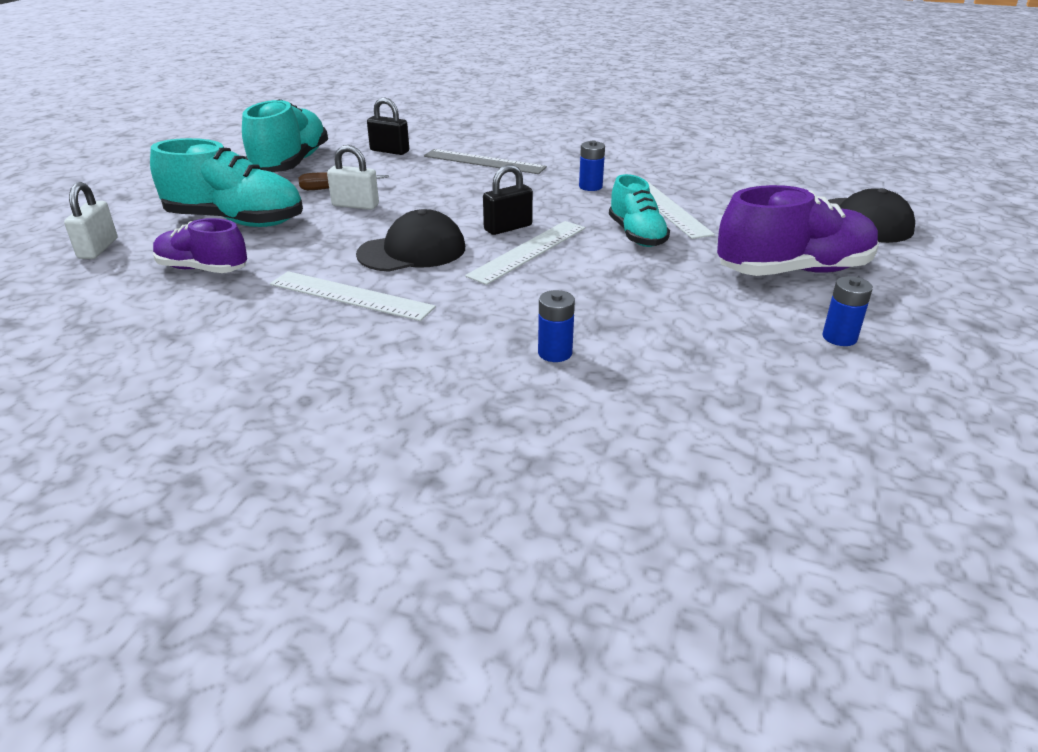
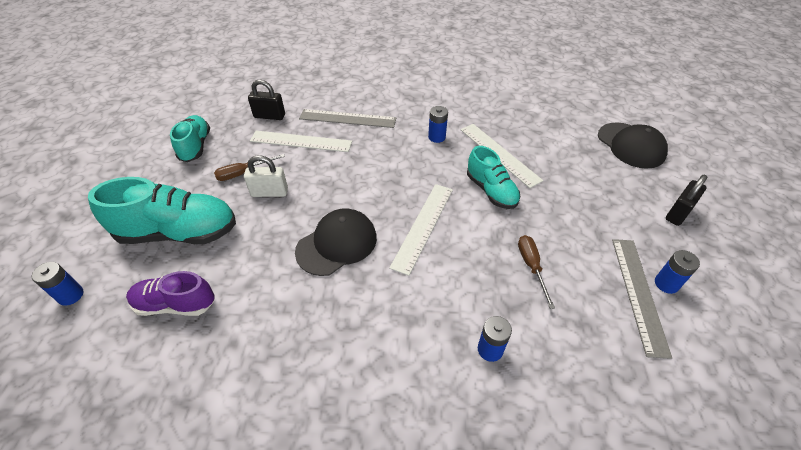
camera: 15 degrees left, 15 degrees up
(98, 249) = (71, 295): white padlock -> blue battery
(290, 164) = (195, 146): turquoise shoe -> turquoise shoe, size x0.62
(350, 296) = (311, 313): white ruler -> white ruler (301, 141)
(508, 228) = (397, 199): black padlock -> black padlock (678, 213)
(653, 299) = (531, 267): none -> brown screwdriver
(792, 339) = (638, 293): none -> grey ruler
(793, 271) = (609, 213): purple shoe -> none

